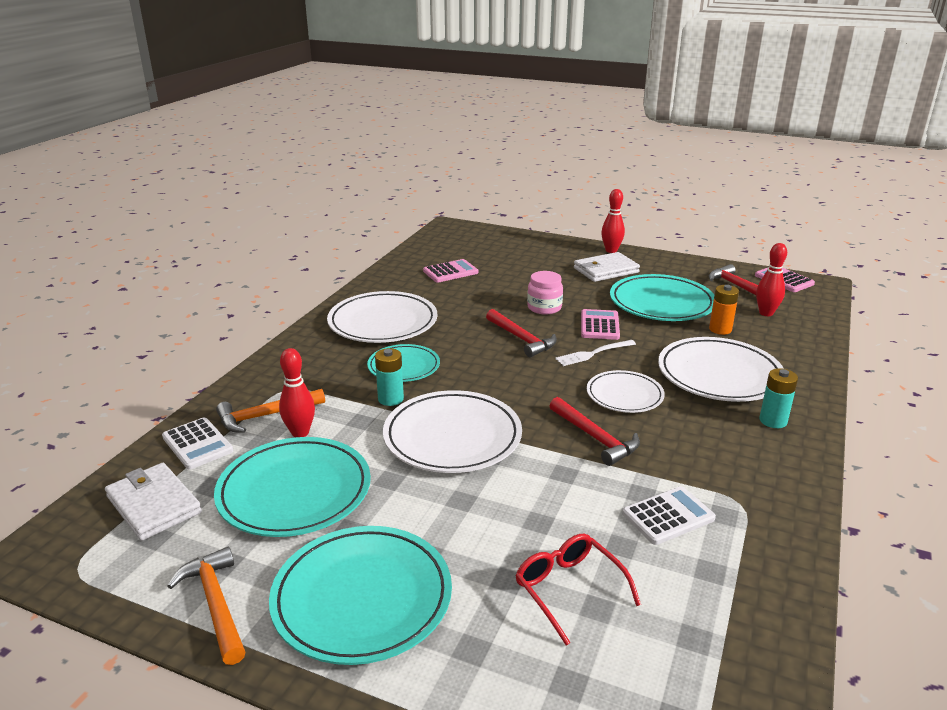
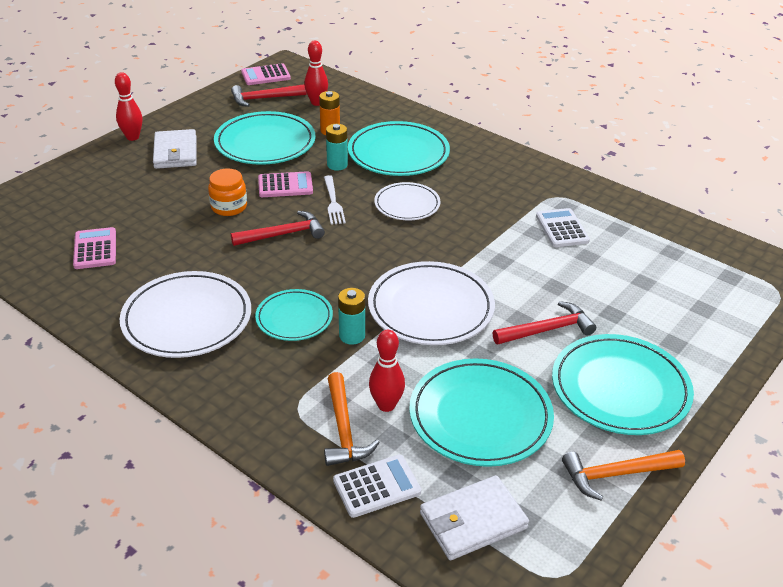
camera: 75 degrees left, 10 degrees up
(544, 308) = (229, 207): pink jar -> orange jar
(569, 589) = (625, 289): red glasses -> none
(595, 438) = (460, 234): red hammer -> red hammer (547, 329)
(599, 325) = (285, 185): pink calculator -> pink calculator turned 150 degrees clockwise
(719, 374) = (398, 153): white plate -> turquoise plate
(773, 421) = (469, 153): turquoise battery -> turquoise battery (337, 165)

